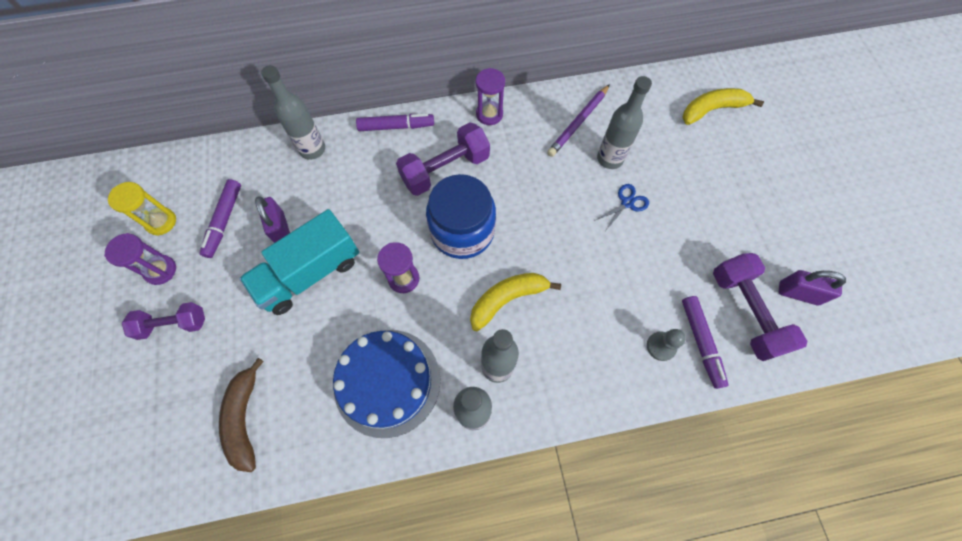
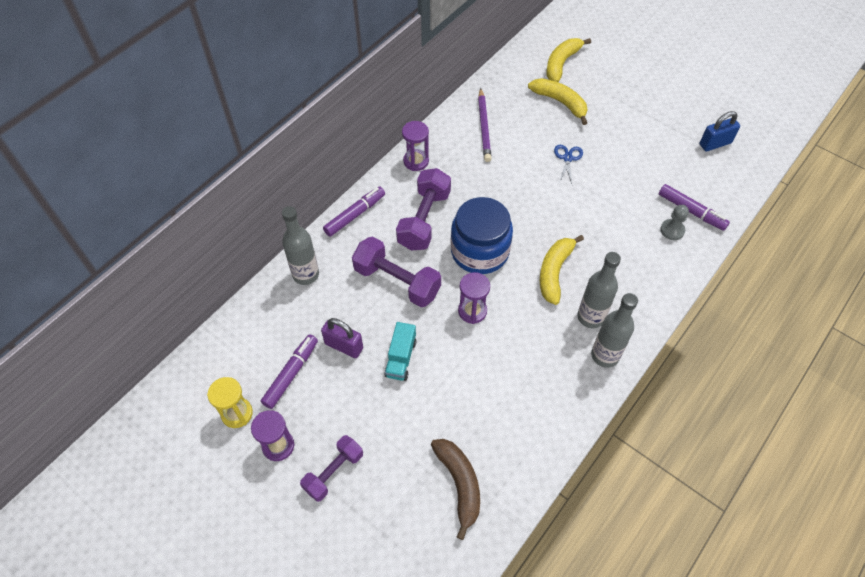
camera: 40 degrees left, 10 degrees down
(224, 221) = (291, 374): purple marker -> purple marker turned 120 degrees counterclockwise
(245, 418) = (459, 484): brown banana -> brown banana turned 150 degrees counterclockwise
(310, 273) = (401, 358): turquoise truck -> turquoise truck, size x0.54
(387, 382) = (531, 382): blue cake -> none
(610, 159) = (529, 137): grey bottle -> none
(673, 146) = (560, 102): none -> yellow banana
(745, 312) = (698, 175): purple dumbbell -> purple dumbbell (397, 281)
(798, 293) = (715, 143): purple padlock -> blue padlock

